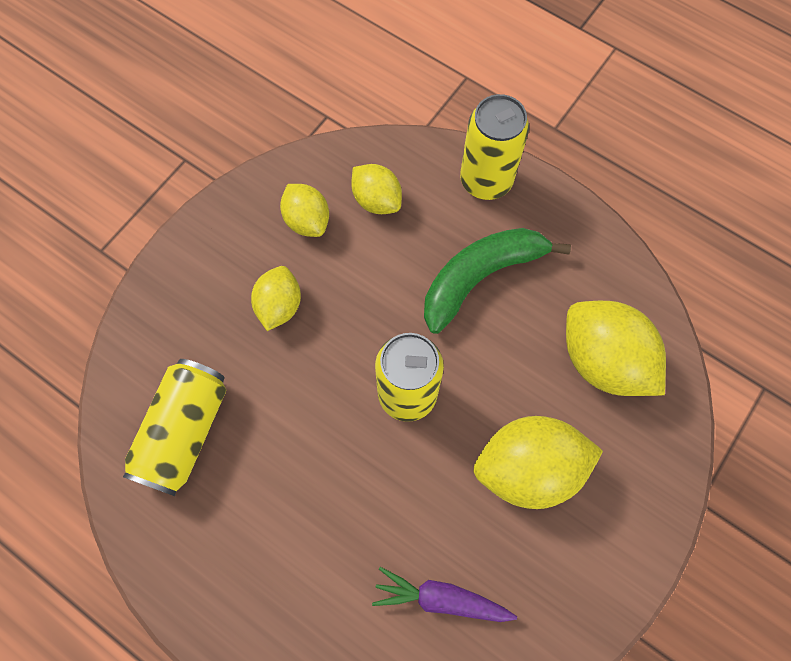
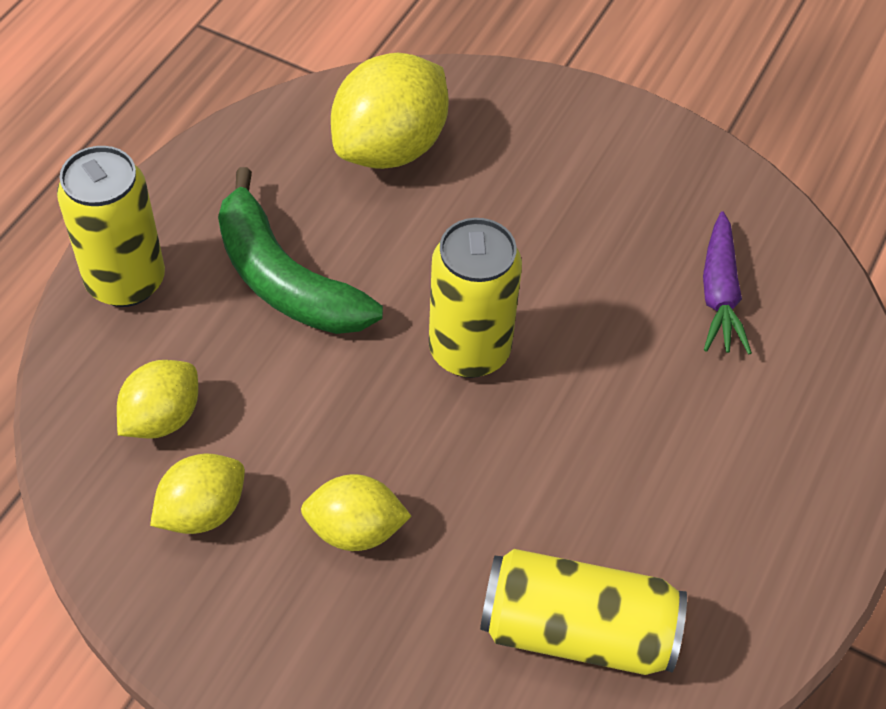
camera: 100 degrees left, 15 degrees down
(528, 468) = (542, 216): yellow lemon -> none

